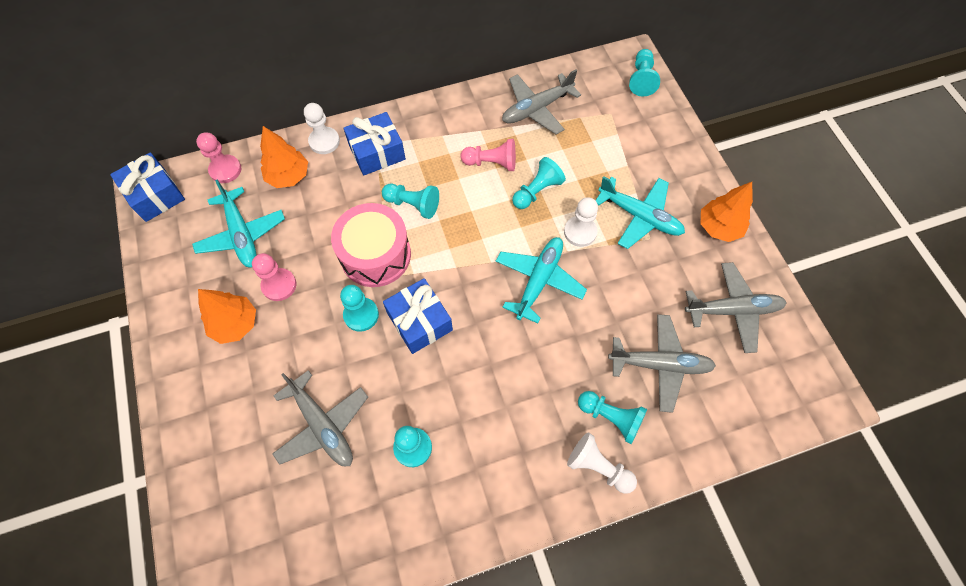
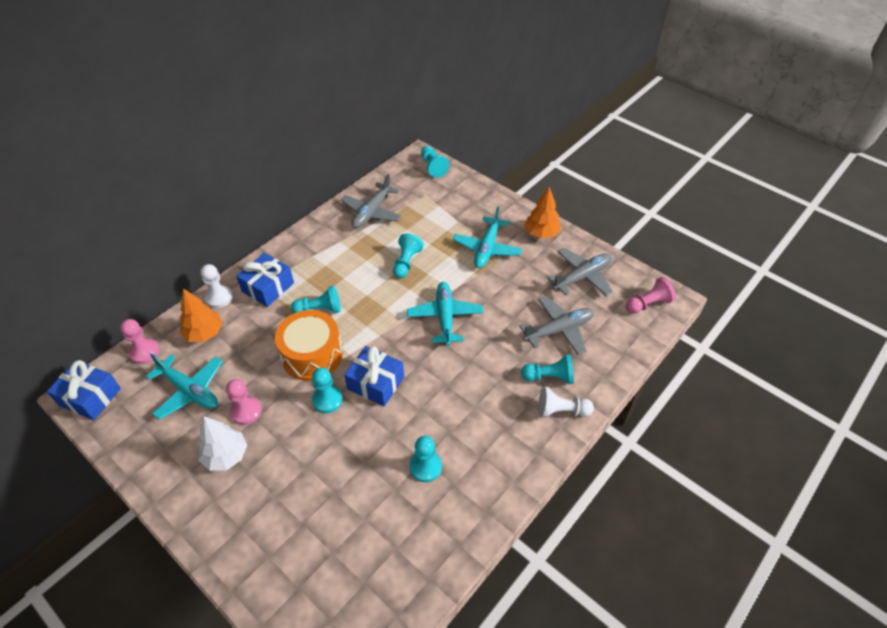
camera: 30 degrees left, 15 degrees down
(235, 324) = (226, 456): orange tree -> white tree
(322, 425) = (346, 489): grey plane -> none
(375, 255) = (312, 355): pink drum -> orange drum
(491, 163) = (361, 258): pink pawn -> pink pawn (648, 304)
(580, 232) = (453, 275): white pawn -> none
(639, 216) = (487, 248): turquoise plane -> turquoise plane turned 105 degrees clockwise

